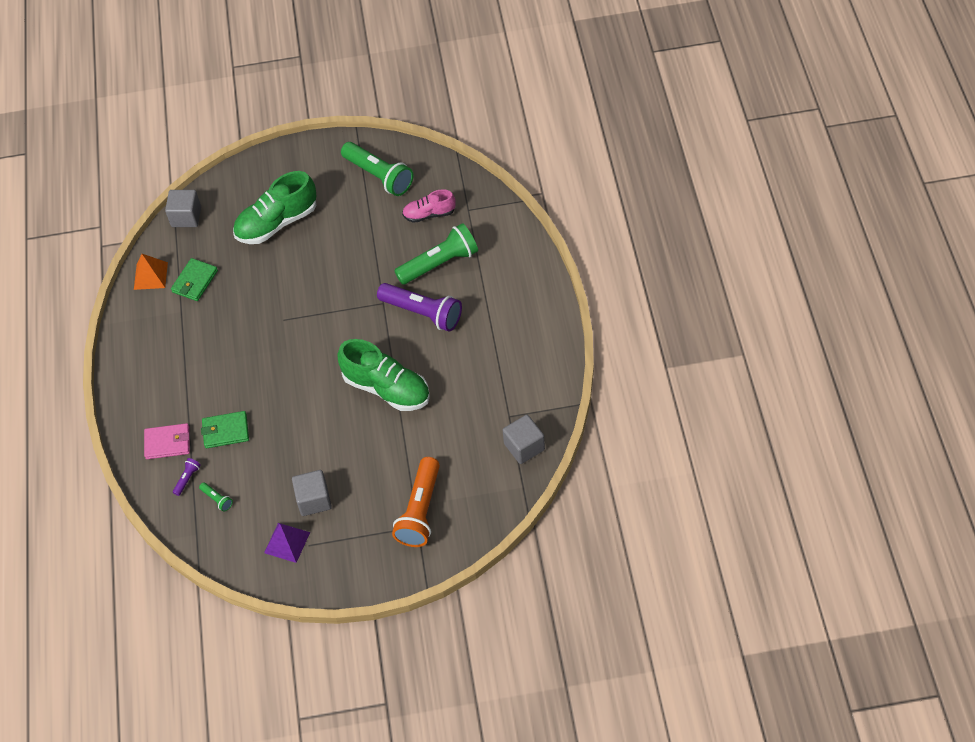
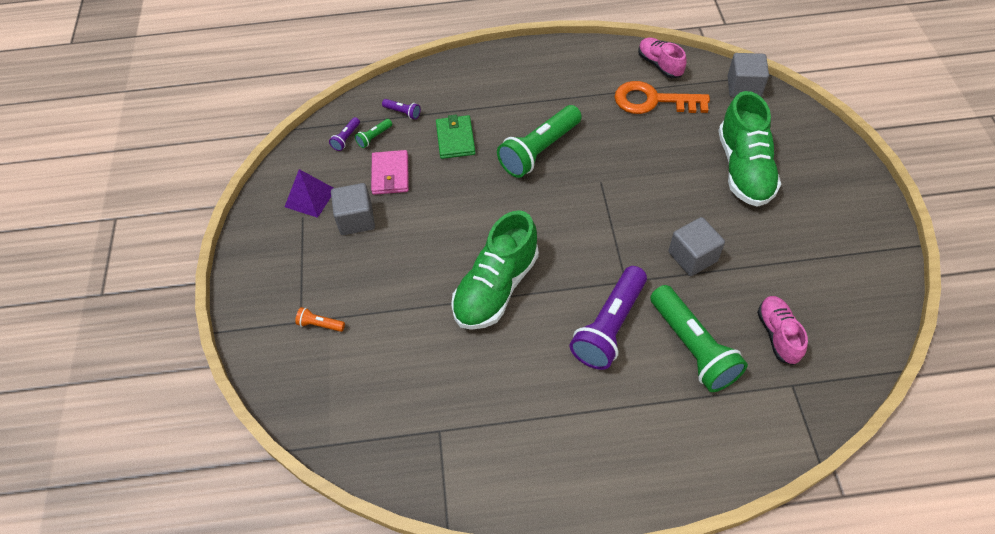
camera: 90 degrees right, 0 degrees up
(150, 275) = (659, 65): orange pyramid -> pink shoe
(167, 443) = (448, 94): pink wallet -> pink wallet (390, 174)
(195, 281) = (653, 101): green wallet -> orange key
(216, 523) = (346, 138): none -> purple flashlight
(277, 223) = (744, 168): green shoe -> green shoe turned 150 degrees counterclockwise
(379, 176) = (837, 273): green flashlight -> green flashlight (539, 150)
(420, 510) = (320, 324): orange flashlight -> orange flashlight, size x0.42
(524, 447) = (389, 449): grey cube -> grey cube (692, 257)

